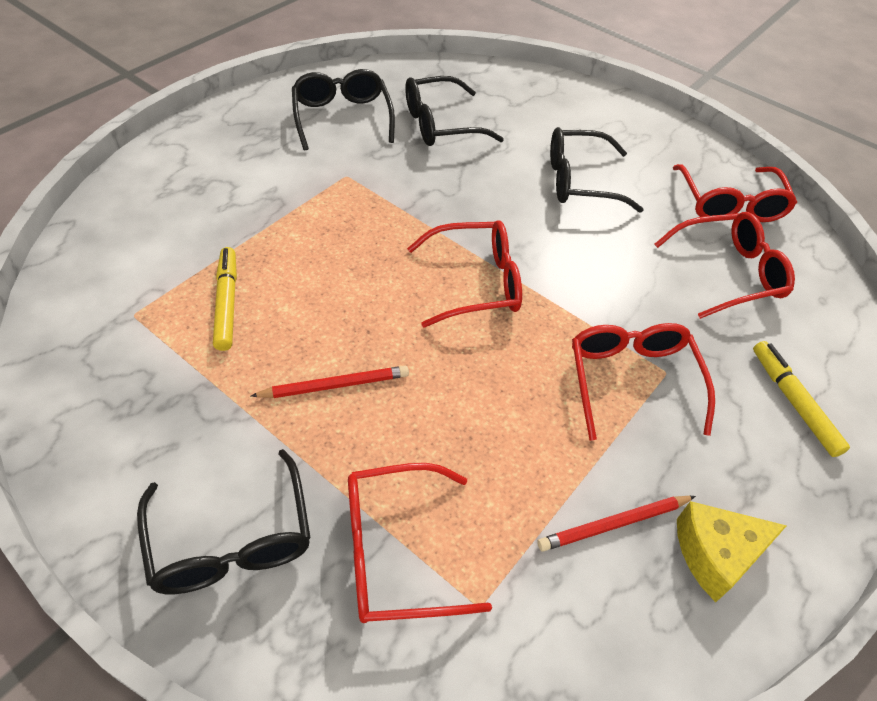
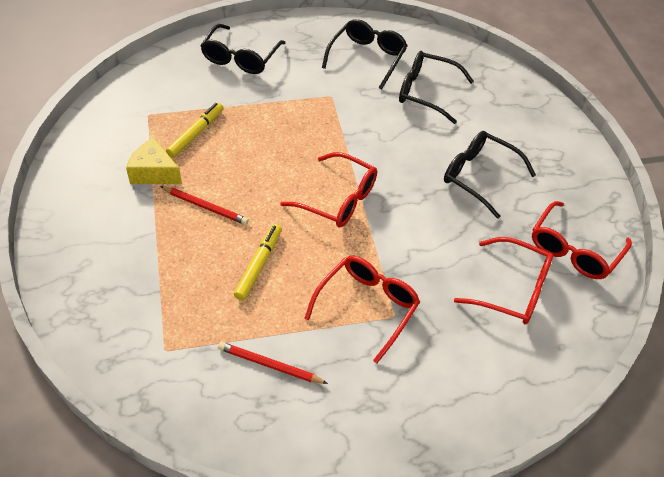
camera: 40 degrees right, 0 degrees up
(231, 540) = (92, 246): black glasses -> black glasses (240, 58)
(395, 552) = (153, 300): red glasses -> none
(716, 554) = (306, 417): yellow cheese -> yellow cheese (154, 172)
(793, 402) = (456, 384): yellow marker -> yellow marker (259, 265)

